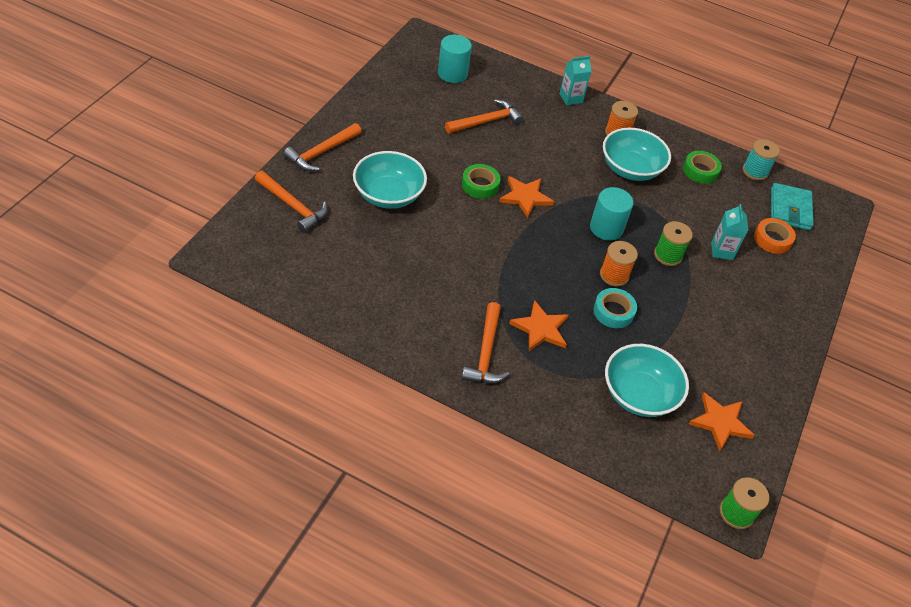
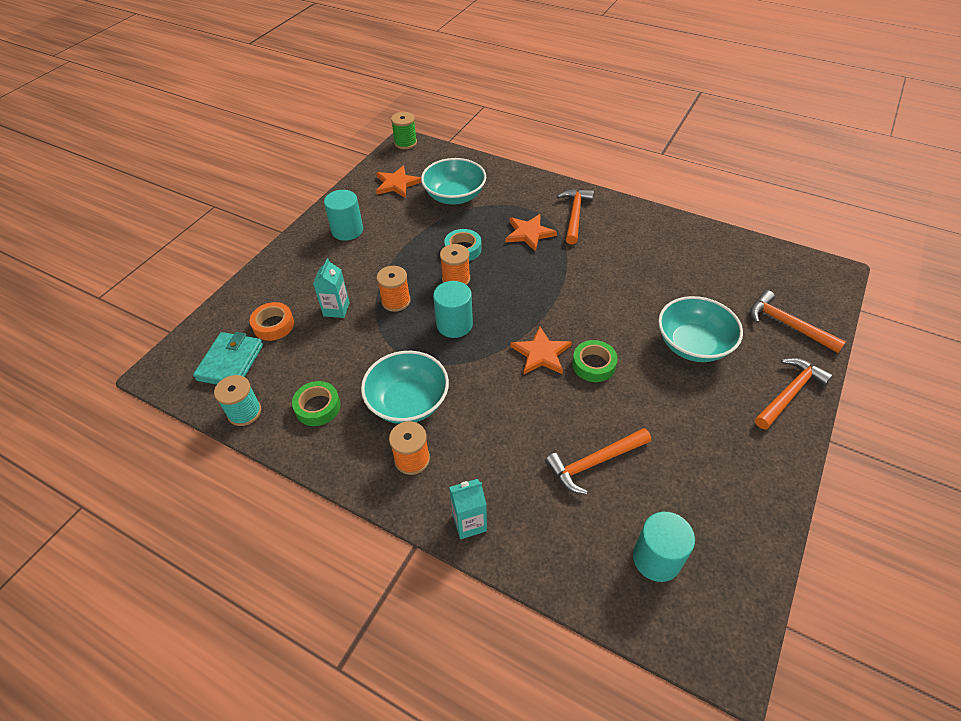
camera: 170 degrees left, 0 degrees up
(668, 255) = (396, 301): green spool -> orange spool
(752, 347) = (347, 230): none -> turquoise cylinder

